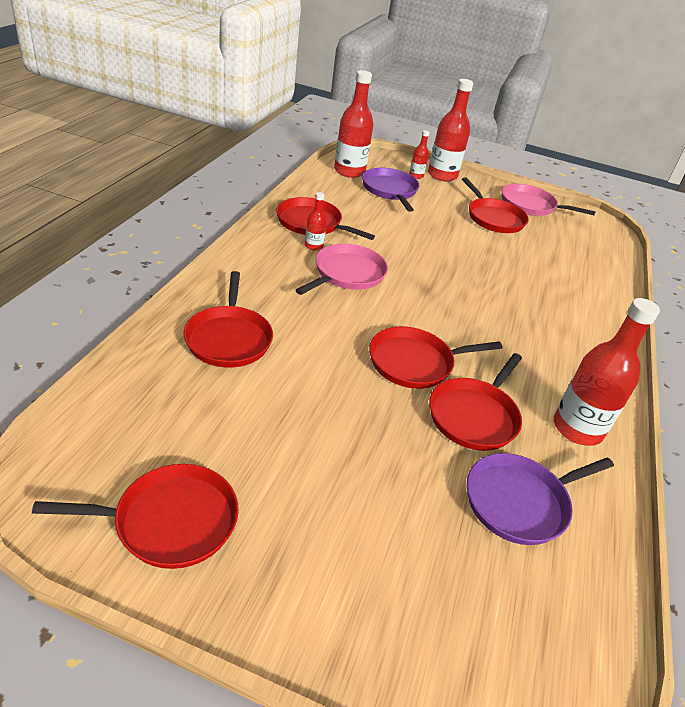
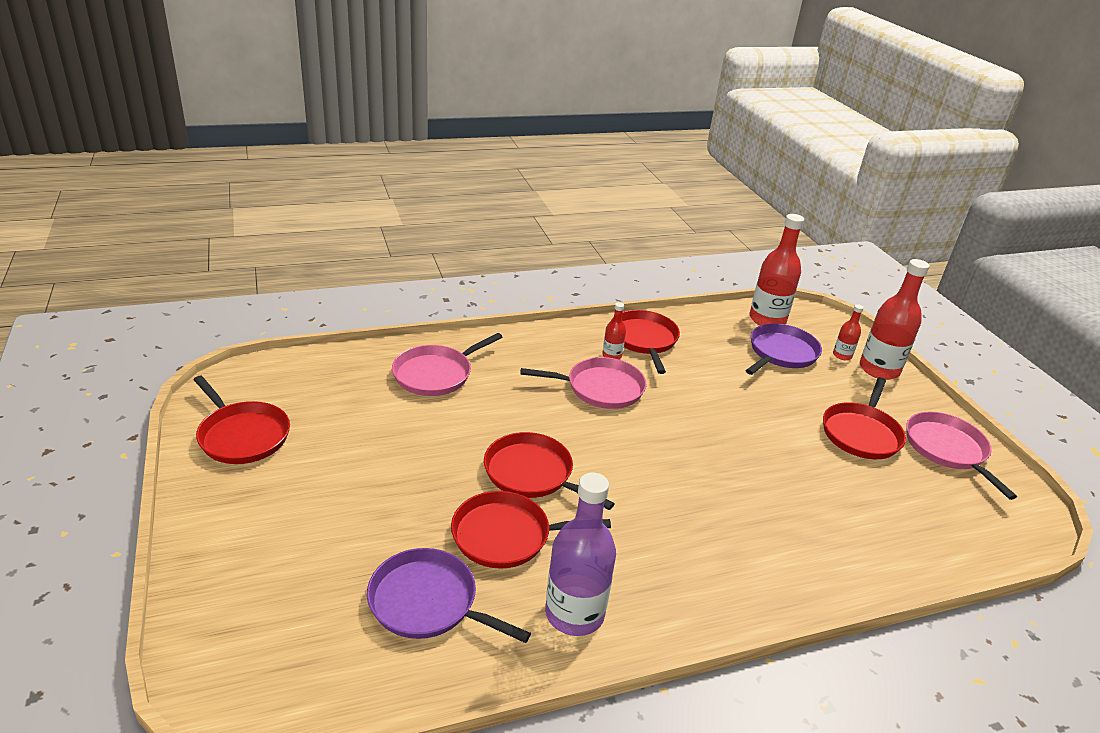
camera: 55 degrees right, 5 degrees down
(229, 338) = (436, 374): red pan -> pink pan
(577, 428) = (574, 613): red bottle -> purple bottle

